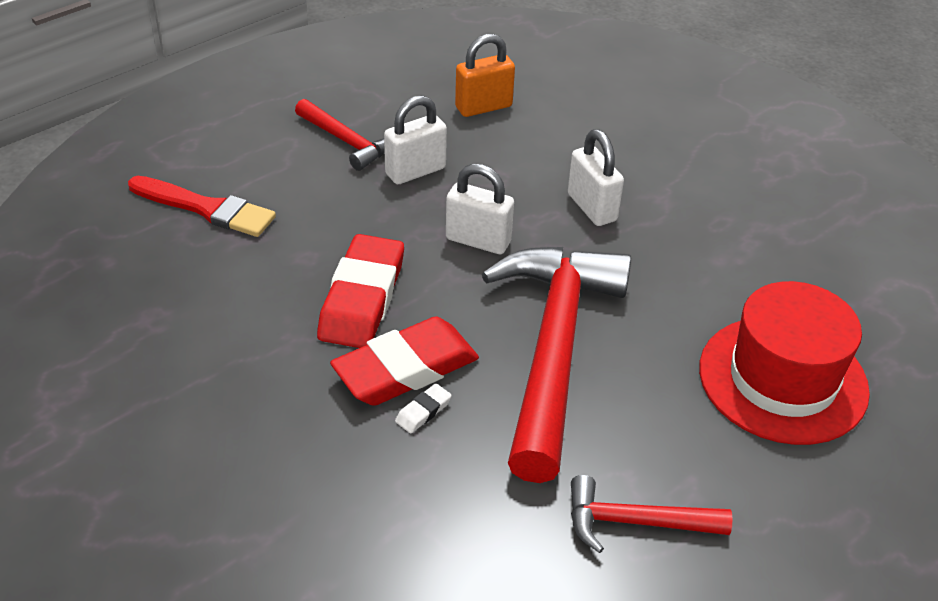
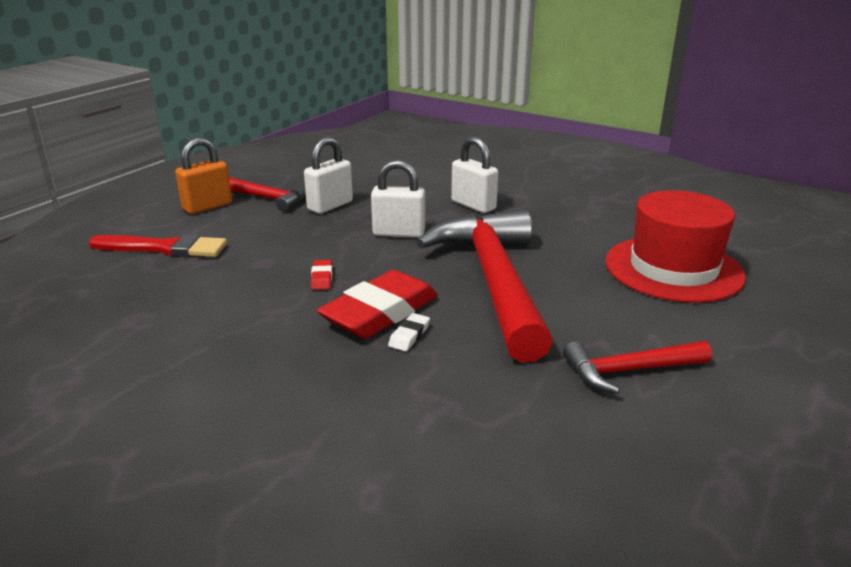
camera: 15 degrees left, 15 degrees down
(362, 298) = (322, 278): red eraser -> red eraser, size x0.40
(483, 107) = (364, 170): orange padlock -> orange padlock (207, 206)

